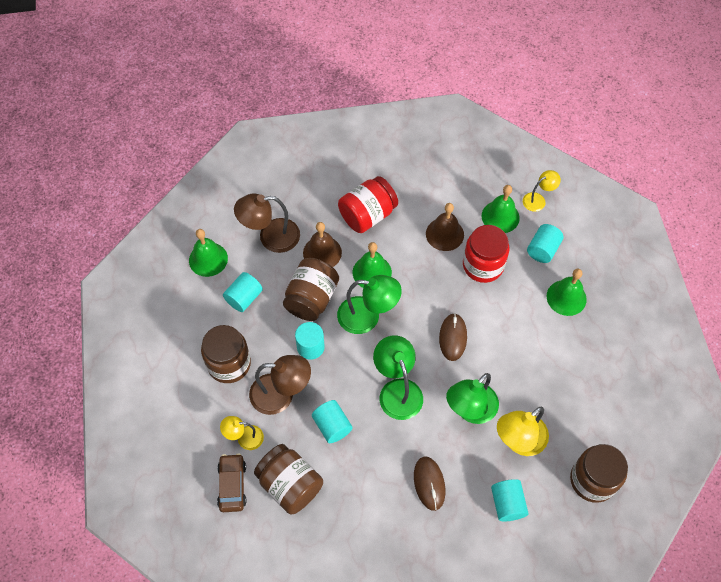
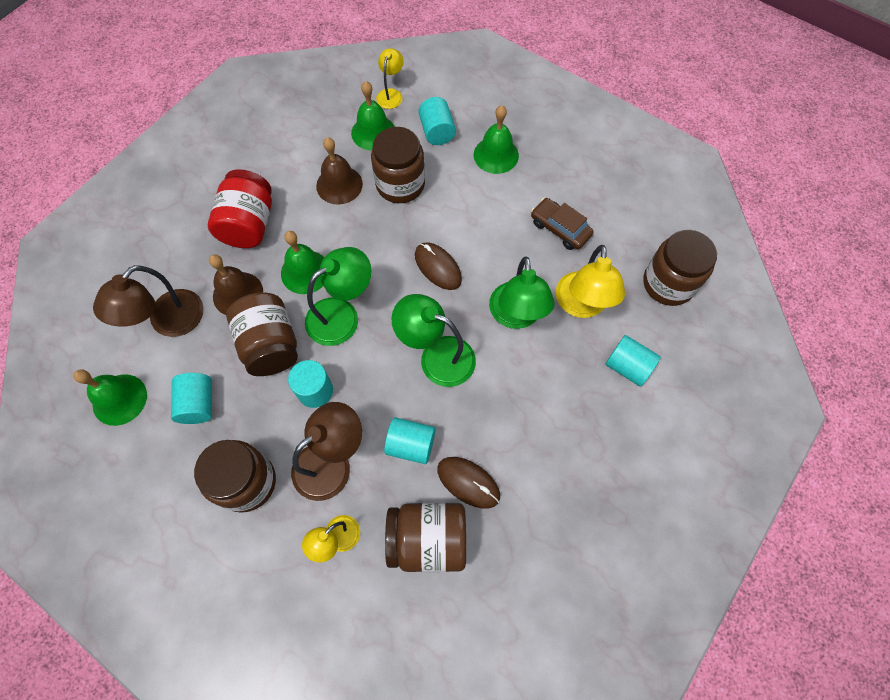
camera: 45 degrees left, 5 degrees up
(232, 485) = (371, 598): brown car -> brown car (560, 229)
(429, 483) = (548, 412): brown mouse -> brown mouse (468, 482)
(483, 265) = (400, 184): red jar -> brown jar

